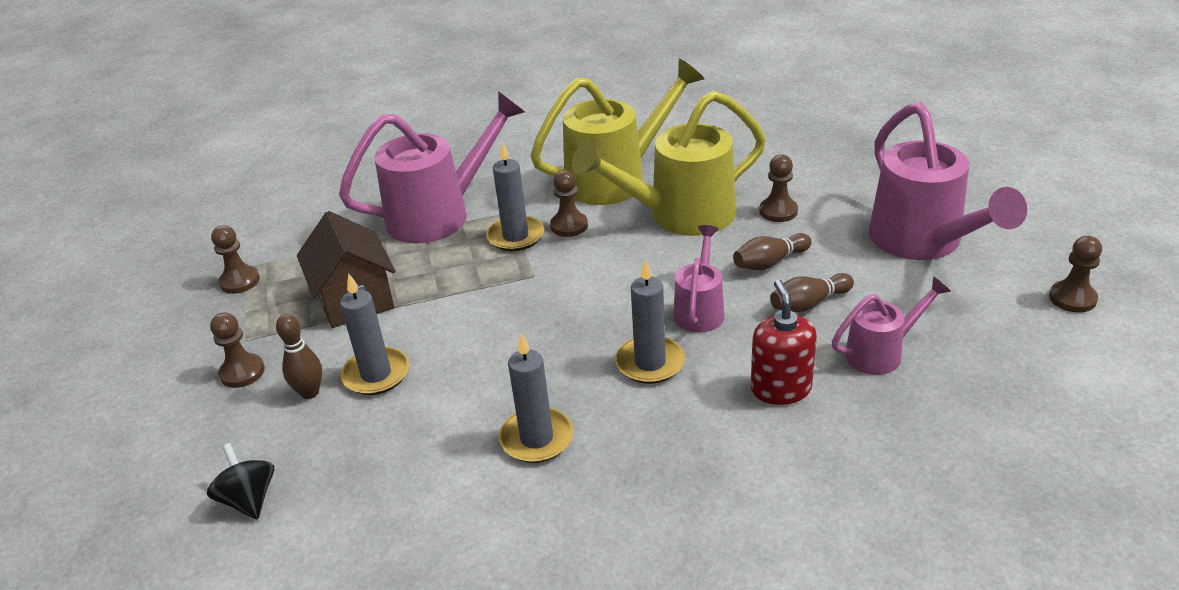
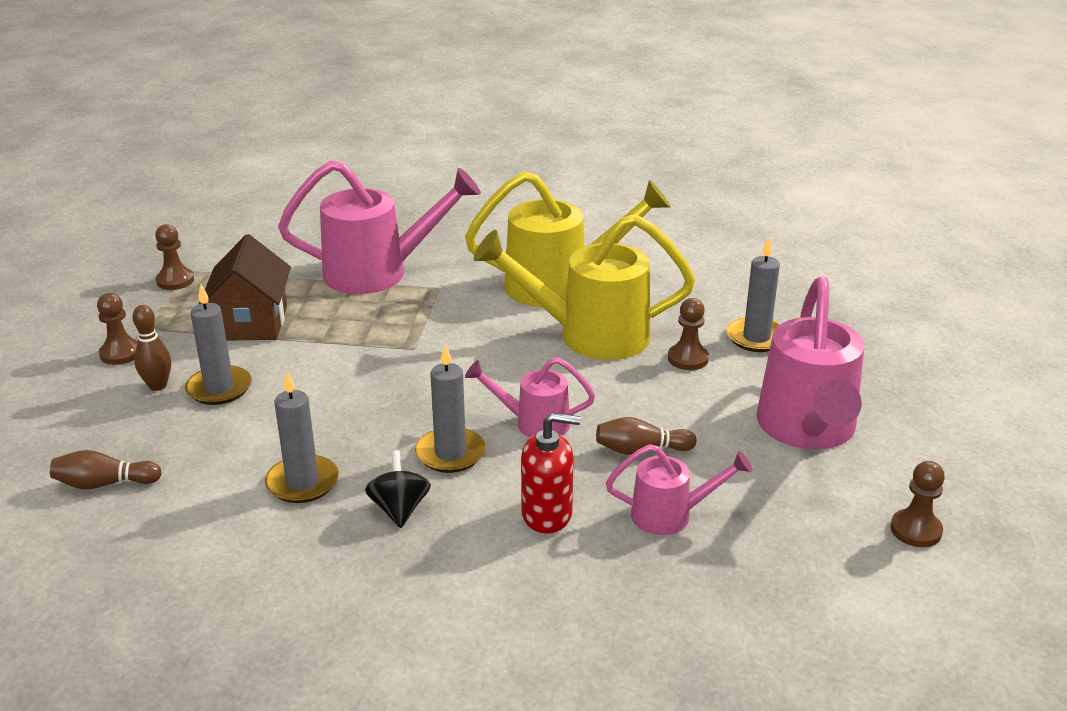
camera: 20 degrees right, 5 degrees down
(249, 499) = (50, 452): black spinning top -> black spinning top (399, 509)
(515, 236) = (427, 310): grey candle -> grey candle (756, 338)
(569, 226) = (481, 315): brown pawn -> none
(700, 310) = (534, 423): pink watering can -> pink watering can turned 120 degrees counterclockwise
(770, 262) = (637, 402): brown bowling pin -> brown bowling pin (105, 484)
(780, 389) = (547, 514): red soap dispenser -> red soap dispenser turned 75 degrees clockwise

